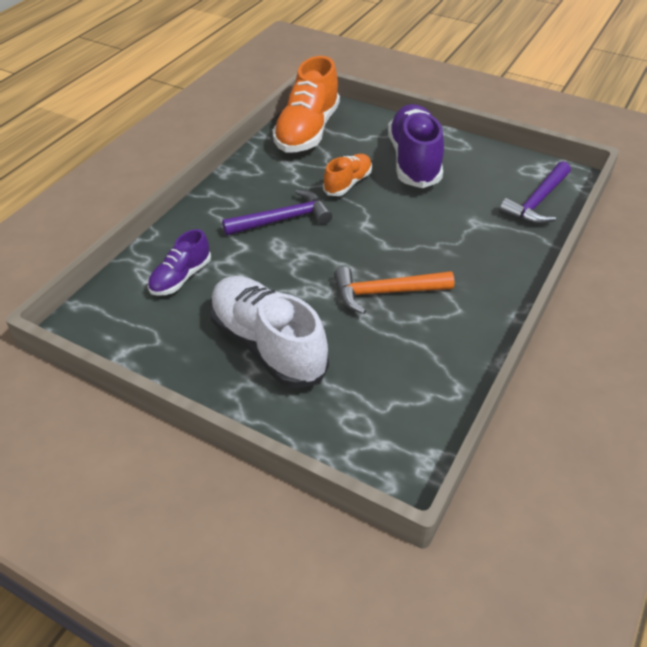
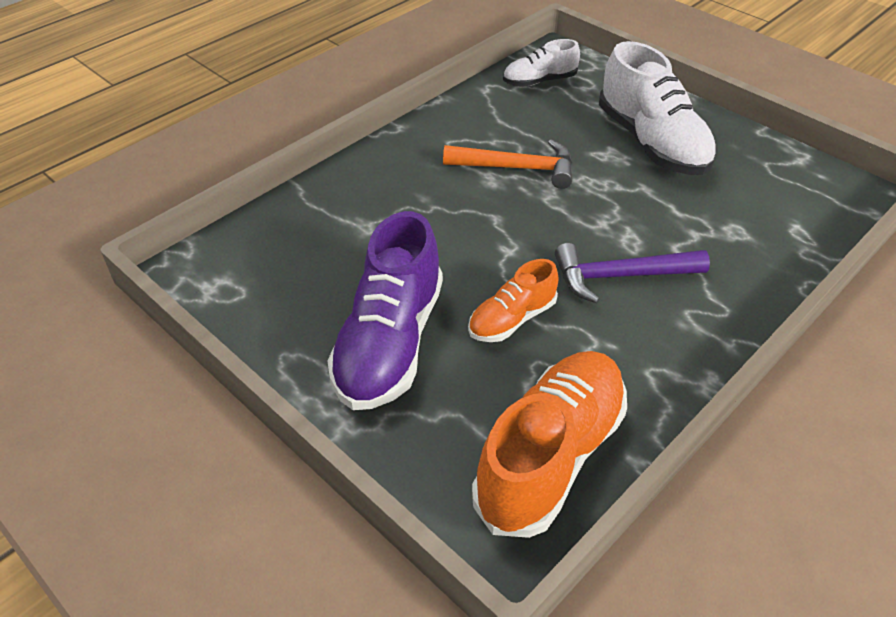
camera: 165 degrees left, 0 degrees up
(181, 277) = (753, 222): purple shoe -> none
(404, 414) = (539, 81): none -> white shoe
(537, 202) = (265, 239): purple hammer -> none

